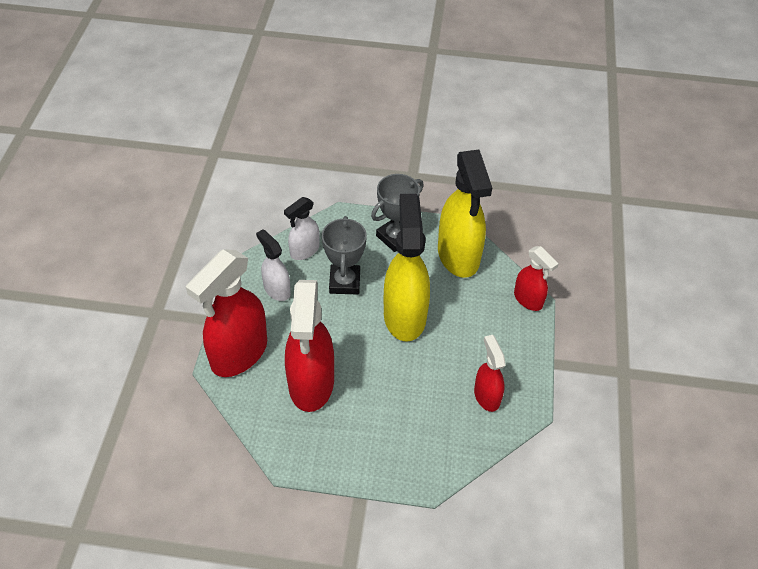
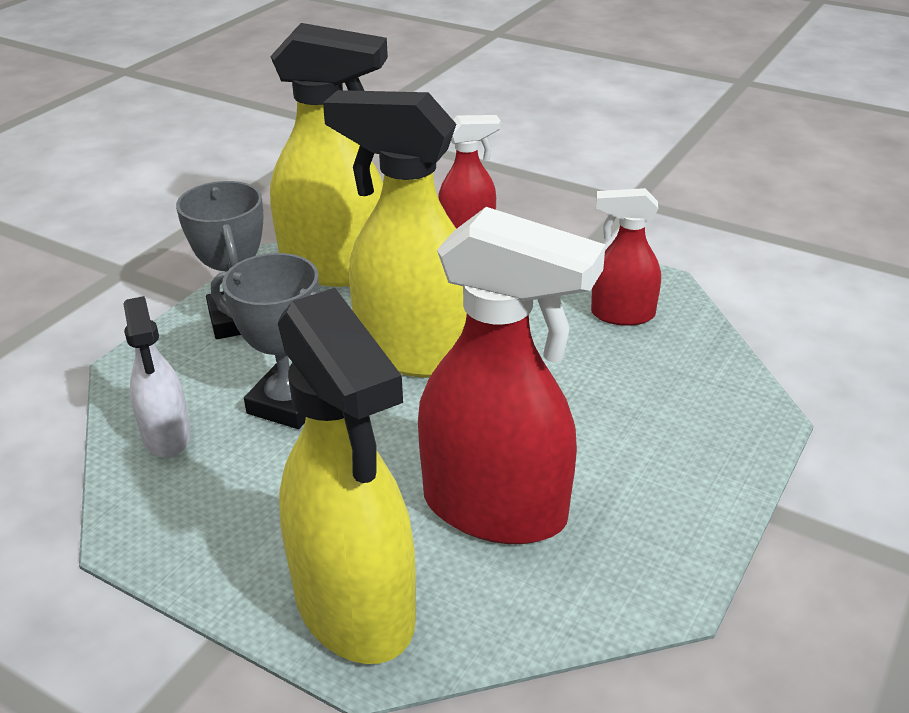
camera: 65 degrees left, 15 degrees down
(238, 354) = (355, 607): red spray bottle -> yellow spray bottle
(276, 289) = (230, 502): white spray bottle -> none

